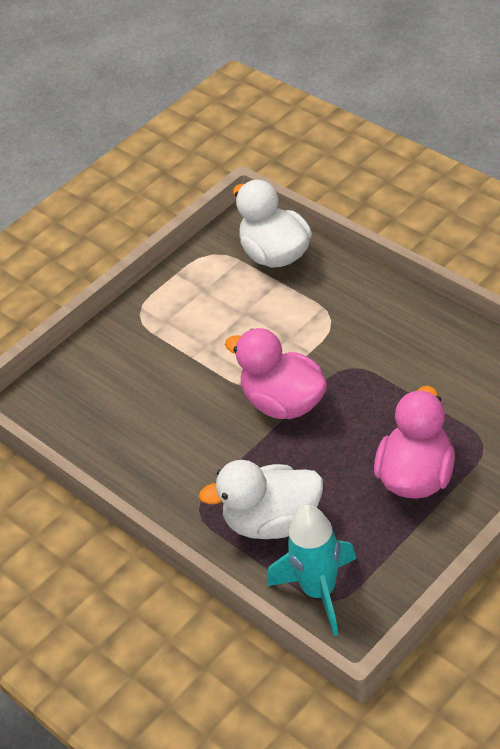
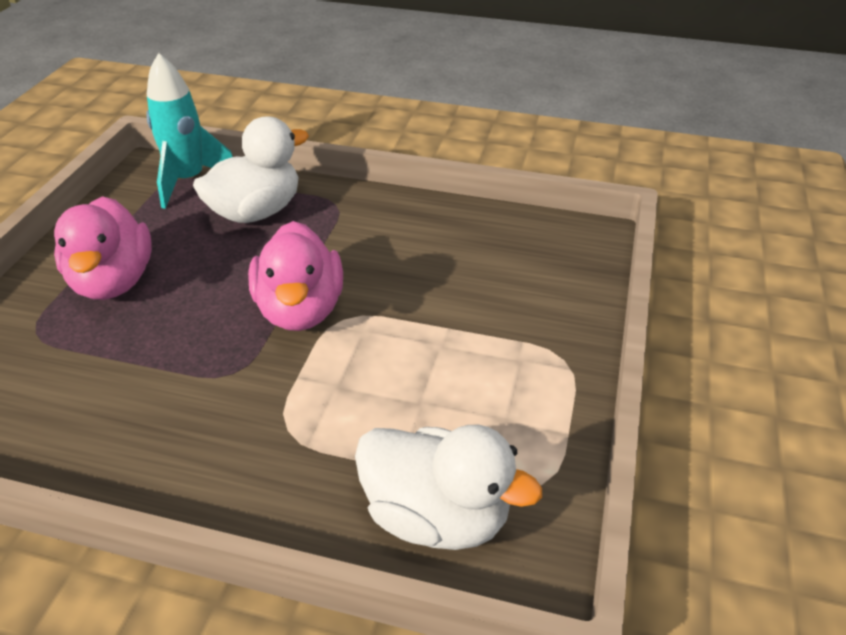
camera: 145 degrees right, 5 degrees down
(283, 402) = (300, 310): pink duck -> pink duck turned 75 degrees clockwise

